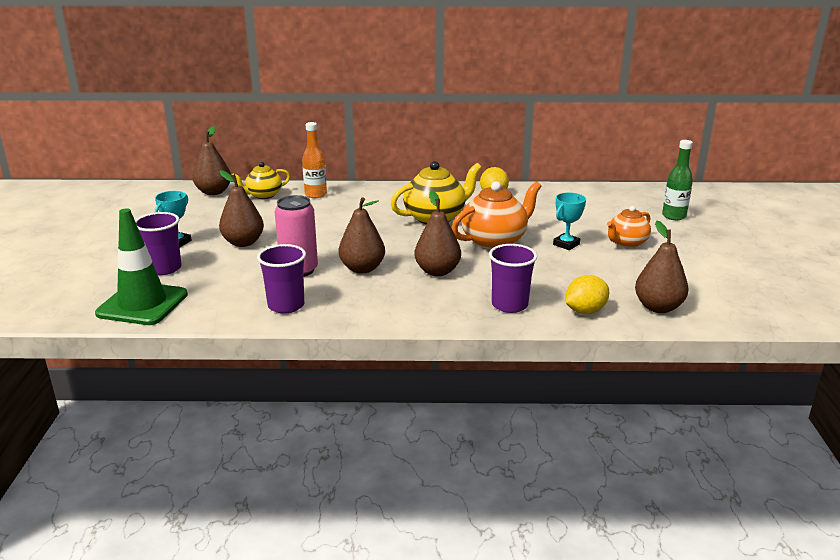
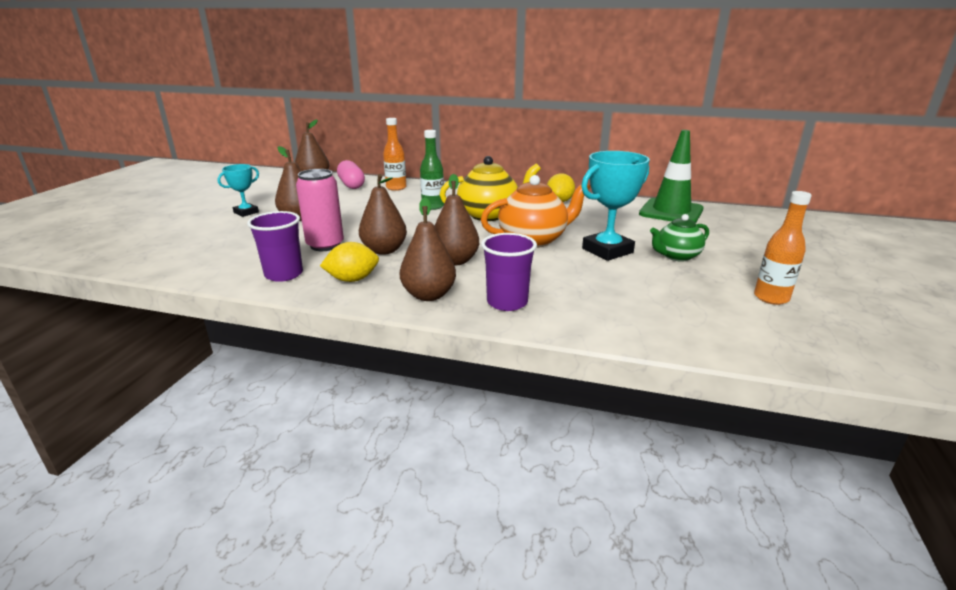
camera: 15 degrees right, 0 degrees up
(142, 304) = (163, 258): green traffic cone -> green traffic cone (671, 212)
(164, 268) = (213, 231): purple cup -> none
(263, 195) = (351, 185): yellow teapot -> pink capsule
(566, 244) = (607, 250): turquoise trophy -> turquoise trophy, size x1.73
(585, 311) = (589, 320): yellow lemon -> yellow lemon (352, 280)
(626, 243) = (676, 256): orange teapot -> green teapot
(658, 307) = (682, 327): brown pear -> brown pear (429, 295)
(674, 216) = (743, 236): green bottle -> green bottle (433, 206)
(714, 273) = (771, 298): none -> orange bottle

